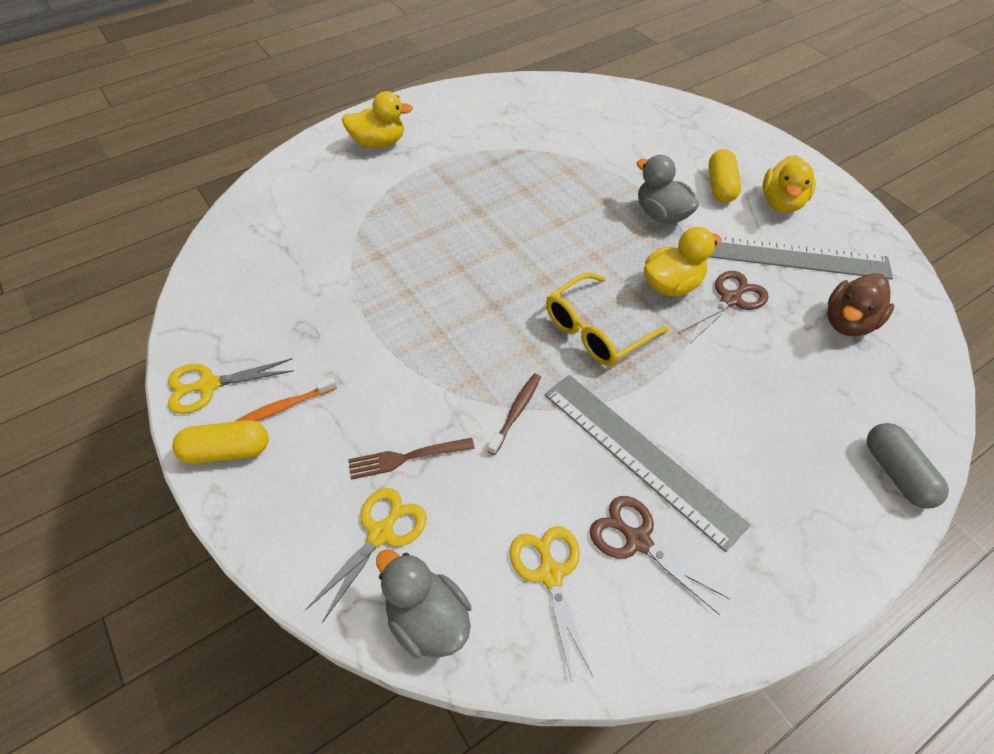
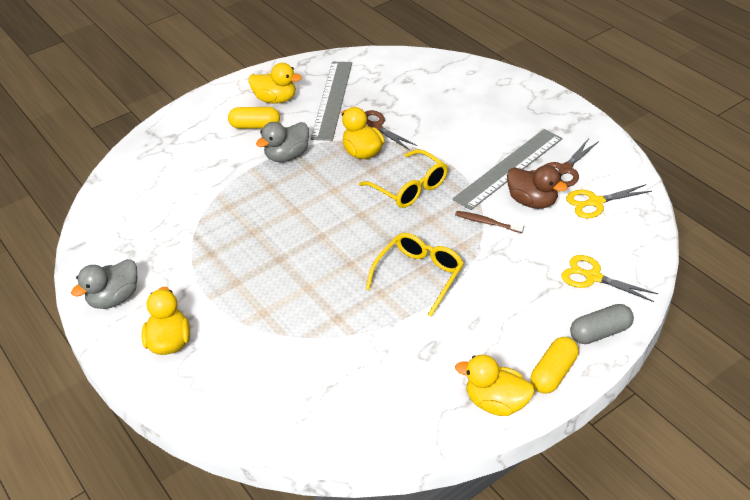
camera: 90 degrees left, 10 degrees down
(208, 385) = (496, 402): yellow scissors -> yellow duck
(227, 451) = (553, 373): yellow capsule -> yellow capsule turned 45 degrees clockwise
(285, 406) = (506, 347): orange toothbrush -> none
(406, 458) = (535, 272): brown fork -> none
(426, 329) = (419, 276): none -> yellow glasses
(428, 619) = (638, 249): grey duck -> grey duck (114, 298)
(848, 322) = (390, 83): brown duck -> brown duck (532, 201)
(896, 473) = (498, 79): grey capsule -> grey capsule (600, 332)

